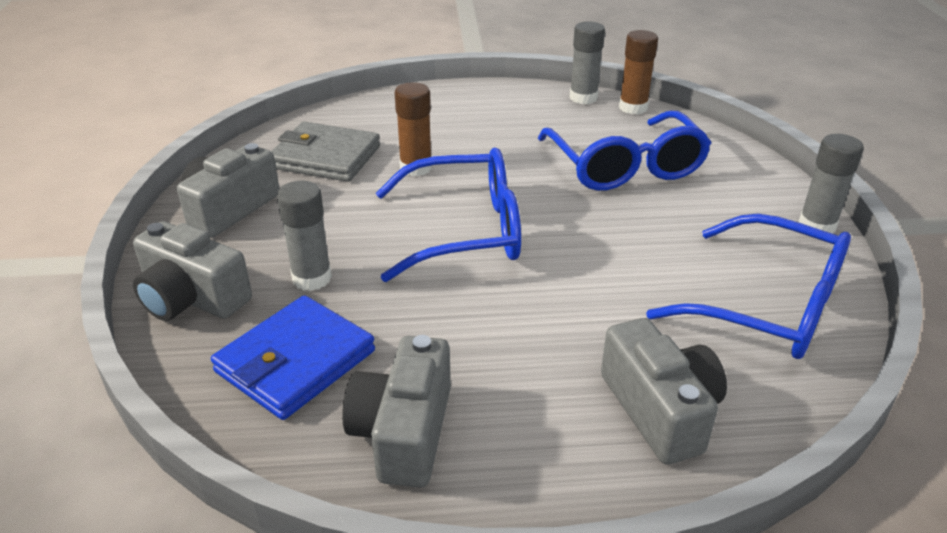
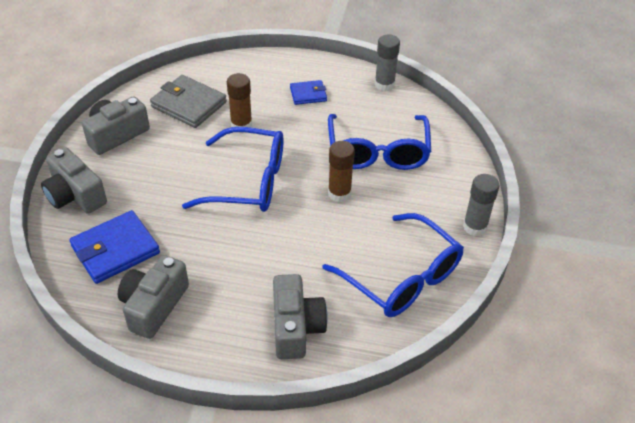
camera: 15 degrees right, 10 degrees up
(312, 278) = (145, 196): grey glue stick -> none
(489, 121) = (308, 94): none -> blue wallet
(633, 108) = (414, 101): brown glue stick -> brown glue stick (339, 193)

